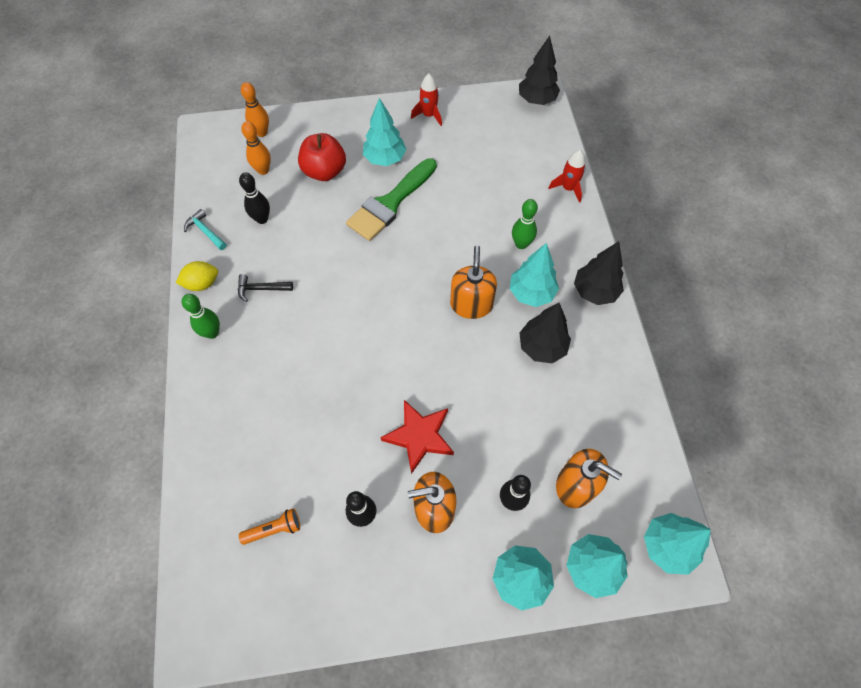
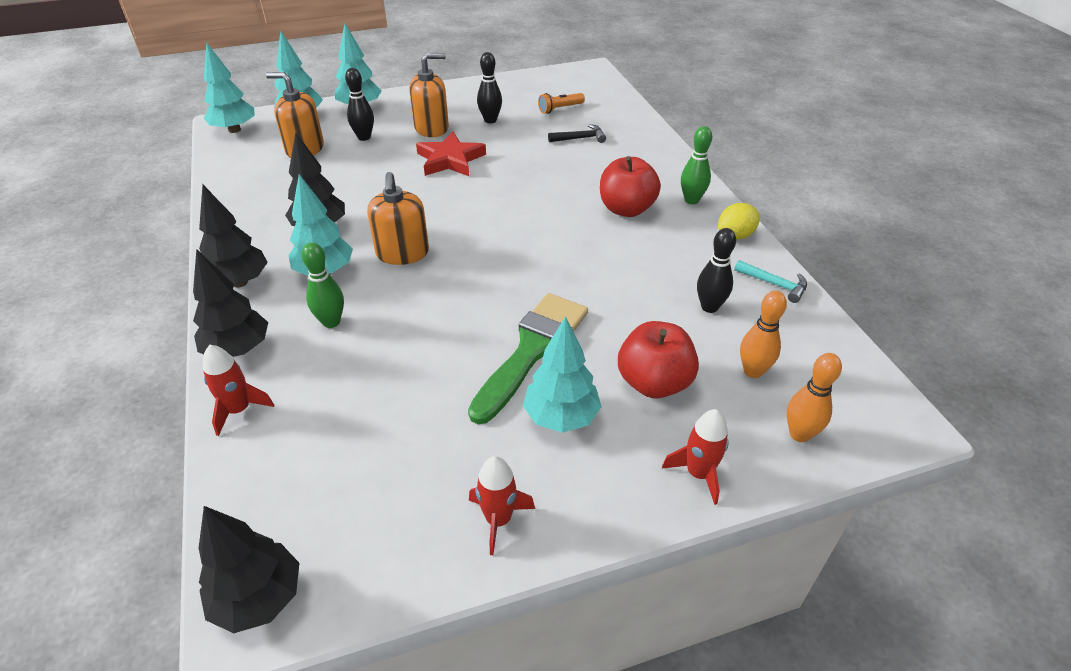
camera: 170 degrees right, 20 degrees down
(261, 289) = (662, 239): black hammer -> black hammer (580, 138)
(274, 330) = (626, 209): none -> red apple
(325, 122) = (698, 474): none -> red rocket
(579, 230) = (238, 349): none -> black tree

